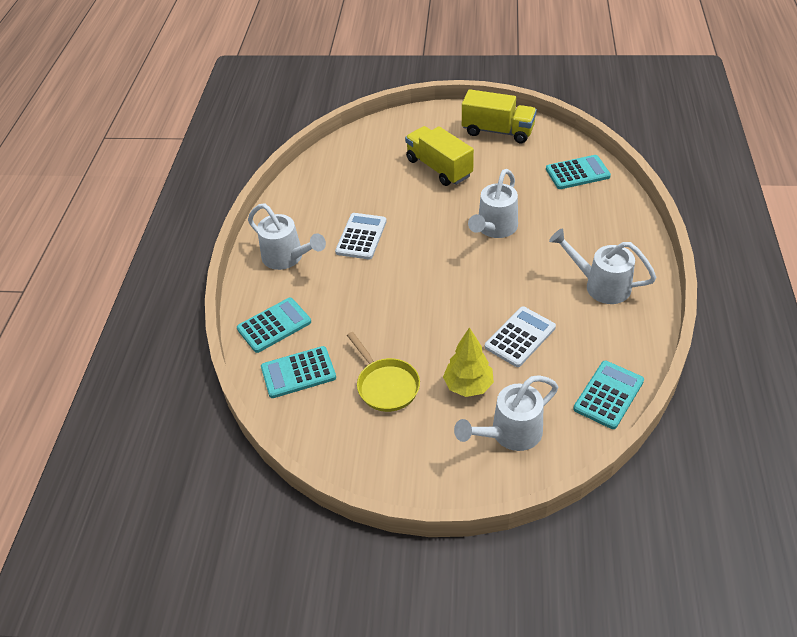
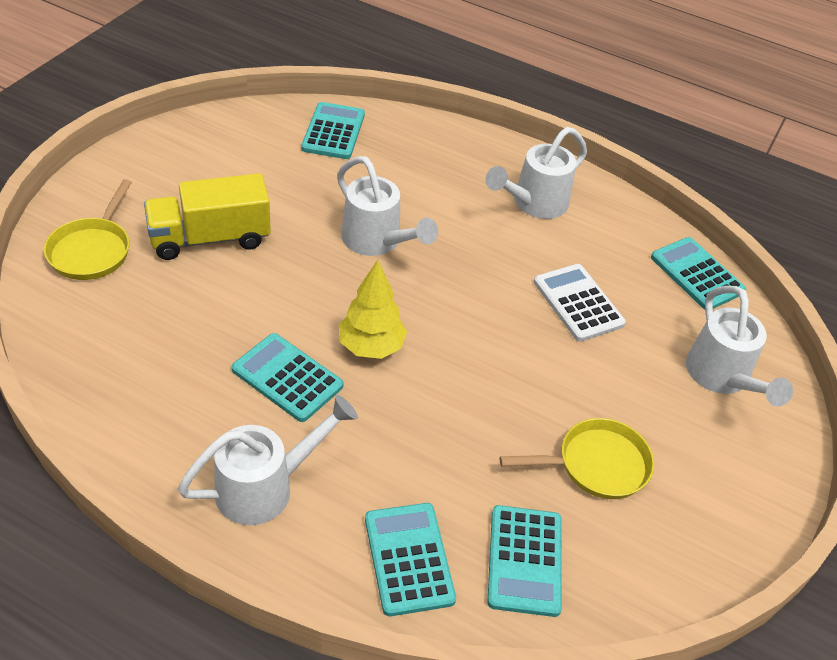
camera: 75 degrees left, 0 degrees up
(361, 236) = (287, 378): white calculator -> turquoise calculator
(395, 136) = (92, 250): none -> yellow pan
(468, 386) = (634, 383): yellow tree -> yellow tree (371, 347)
(498, 131) = (188, 154): yellow truck -> none

